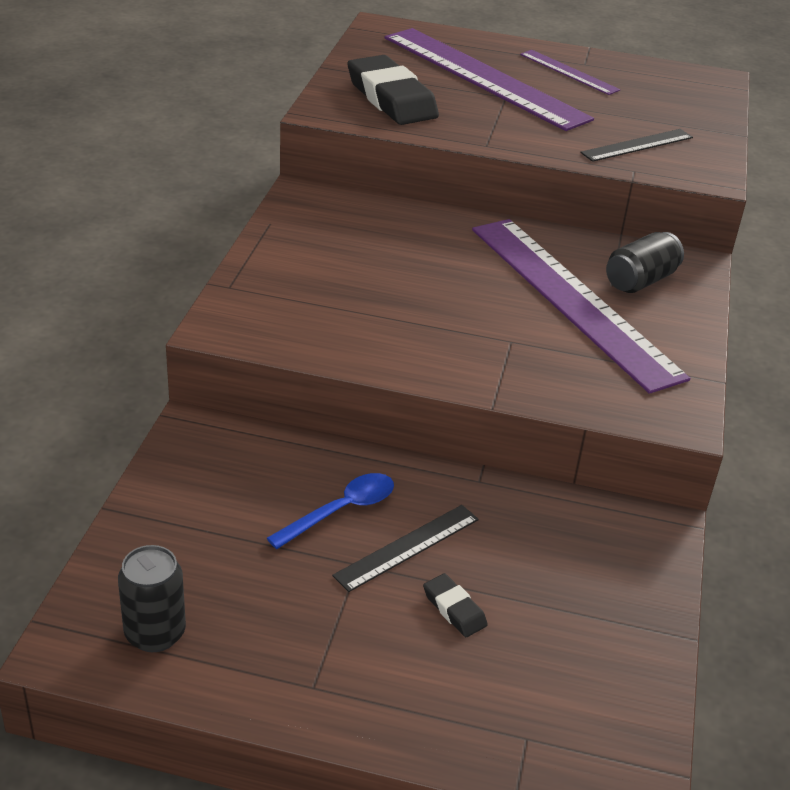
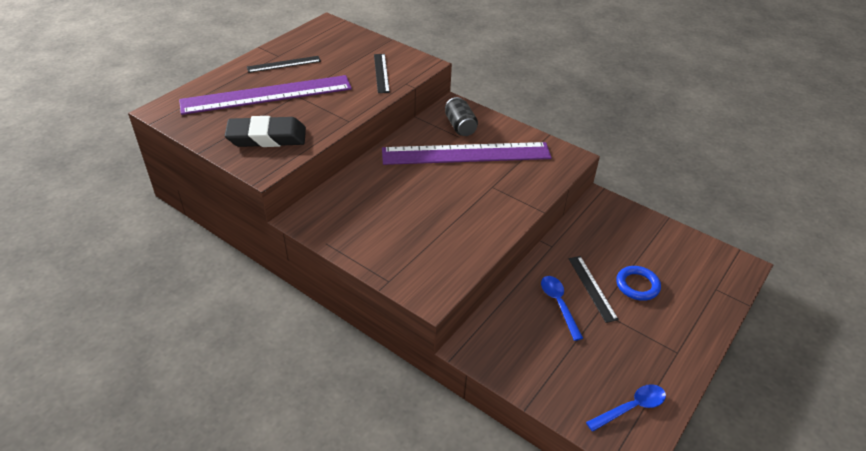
camera: 65 degrees left, 5 degrees up
(155, 633) = (631, 407): black can -> blue spoon
(454, 609) = (637, 285): black eraser -> blue ring
(569, 72) = (284, 64): purple ruler -> black ruler

